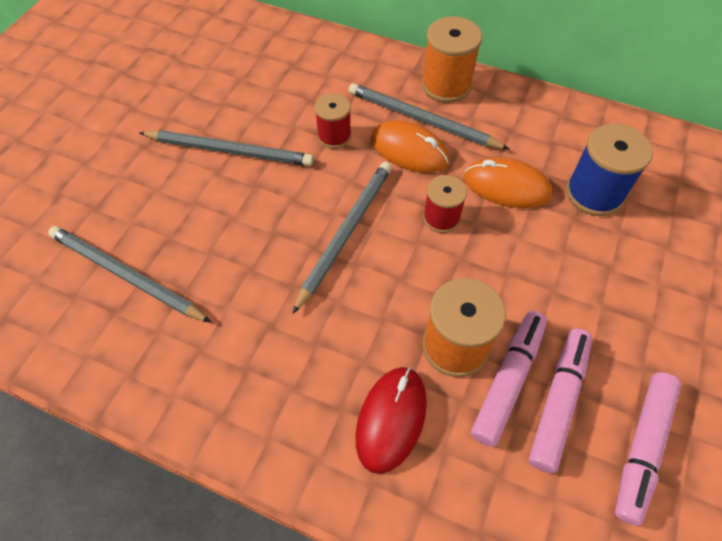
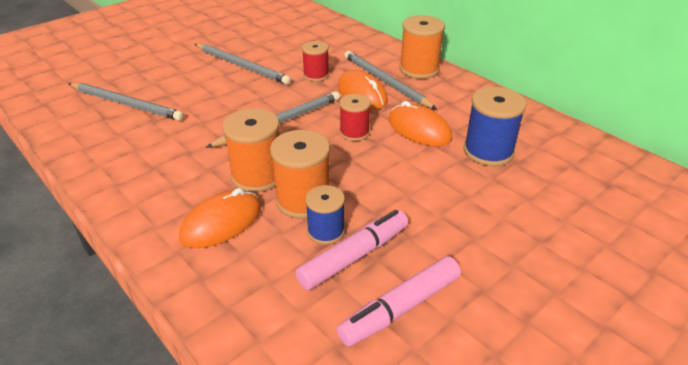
camera: 25 degrees right, 20 degrees down
(126, 275) = (126, 104): grey pencil -> grey pencil turned 150 degrees clockwise
(380, 330) = (257, 176): none -> orange spool
(391, 419) = (222, 223): red mouse -> orange mouse
(508, 380) = (326, 231): pink marker -> blue spool

